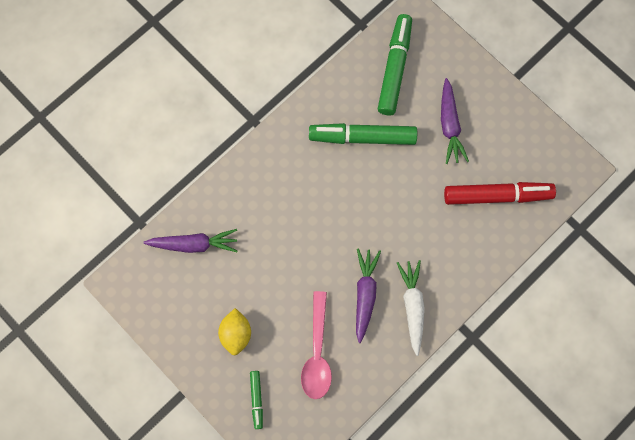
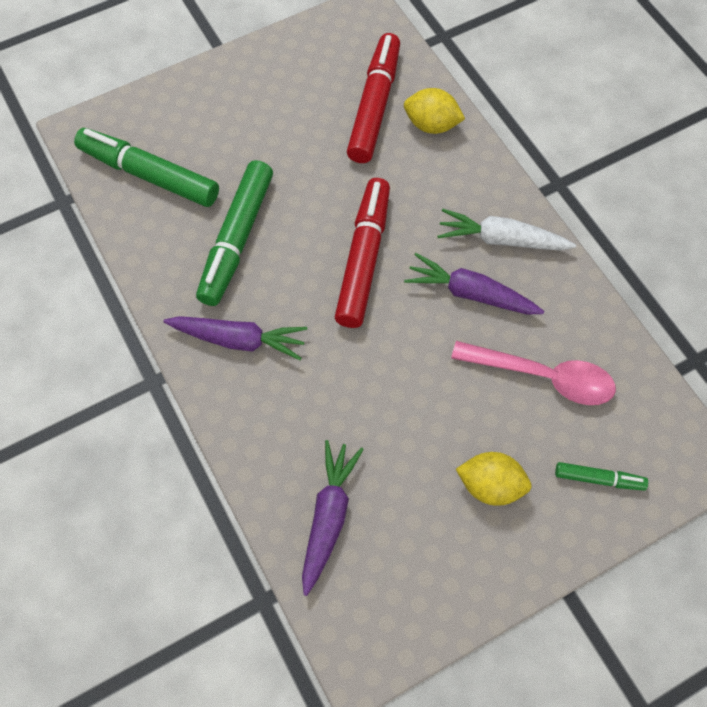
camera: 75 degrees left, 10 degrees down
(371, 220) = (364, 258): none -> red marker
(449, 125) = (257, 132): purple carrot -> purple carrot (238, 340)
(493, 238) = (431, 125): none -> yellow lemon

